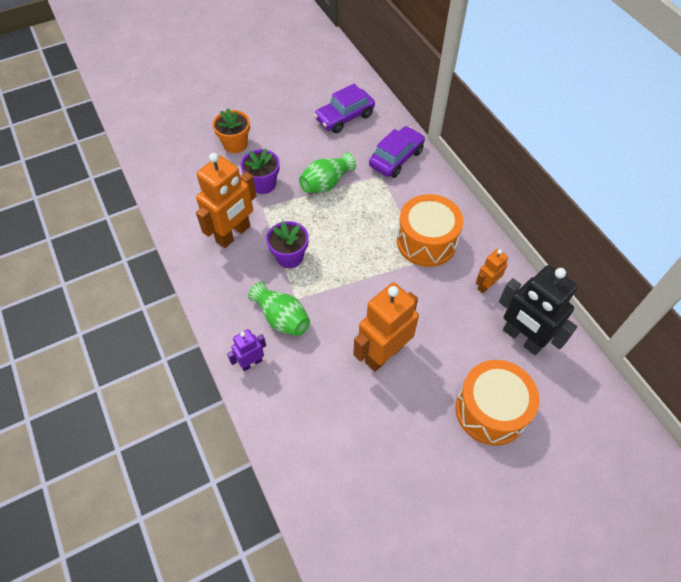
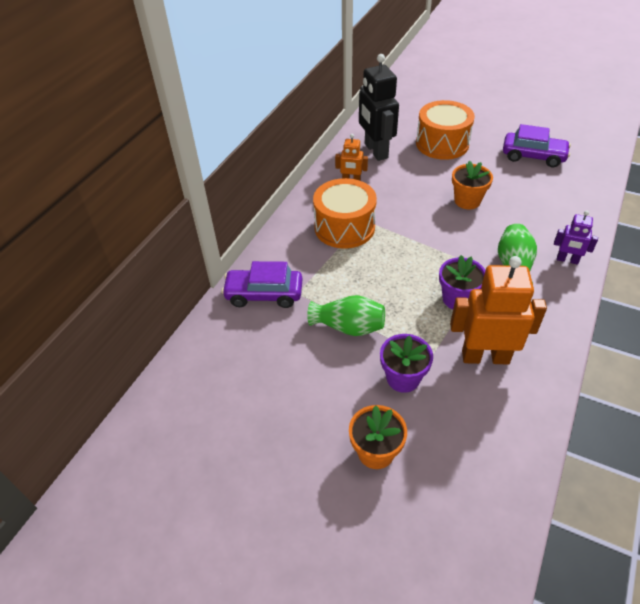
camera: 125 degrees left, 10 degrees down
(344, 117) = (236, 372): purple car -> purple car (533, 156)
(383, 354) = (467, 201): orange robot -> orange flower pot
(522, 338) = (375, 151): black robot -> black robot turned 150 degrees clockwise

